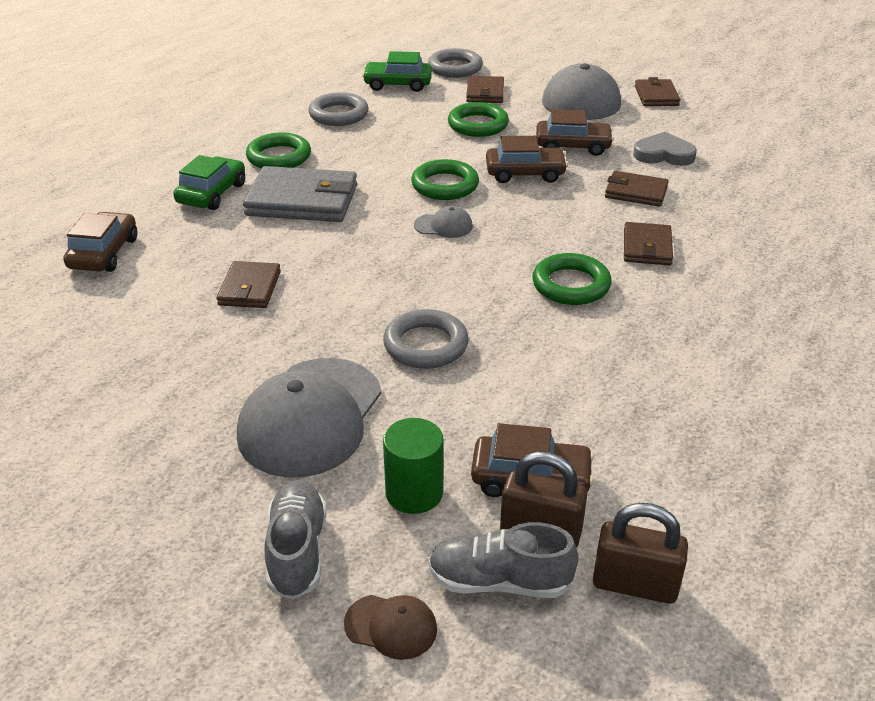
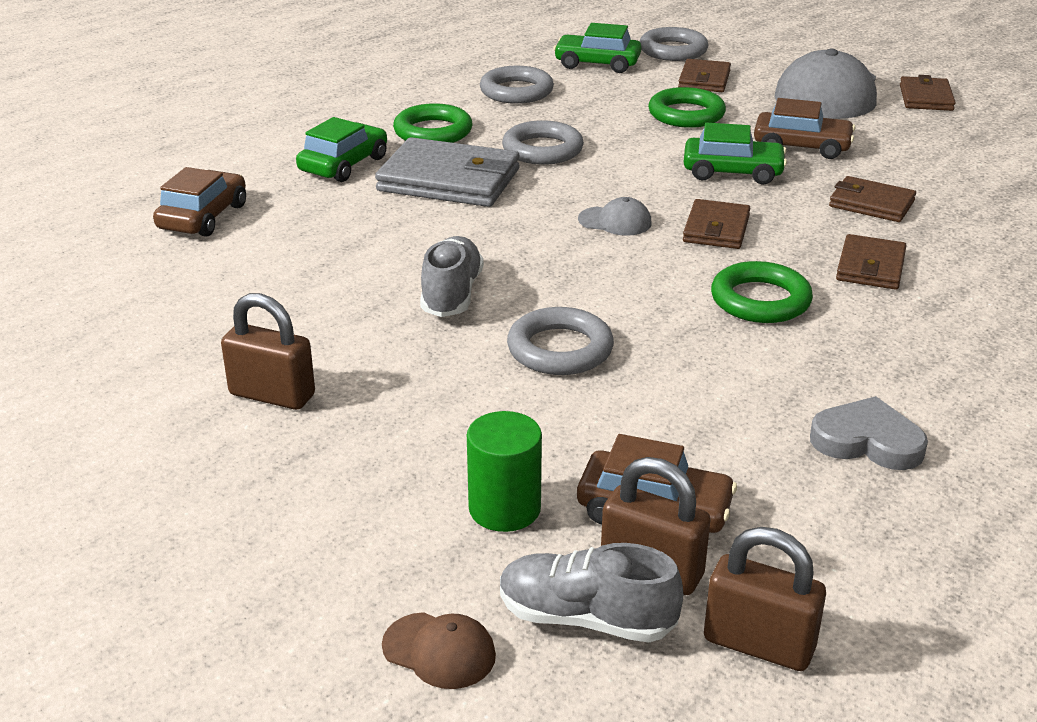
camera: 10 degrees right, 5 degrees down
(201, 413) = (272, 395): none -> brown padlock
(250, 288) = (363, 268): brown wallet -> brown wallet (716, 229)
(297, 551) = (347, 555): grey shoe -> grey shoe (452, 294)
(310, 417) = (399, 413): grey cap -> none
(371, 166) = (542, 150): none -> grey ring
(445, 185) = (628, 177): green ring -> none
(525, 173) = (732, 172): brown car -> green car
(663, 154) = (919, 164): grey heart -> grey heart (867, 441)

